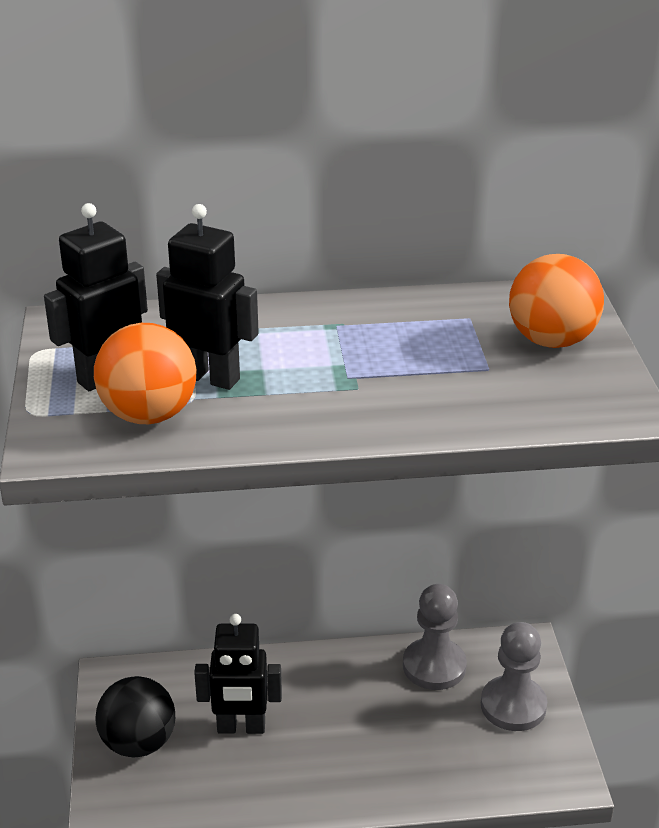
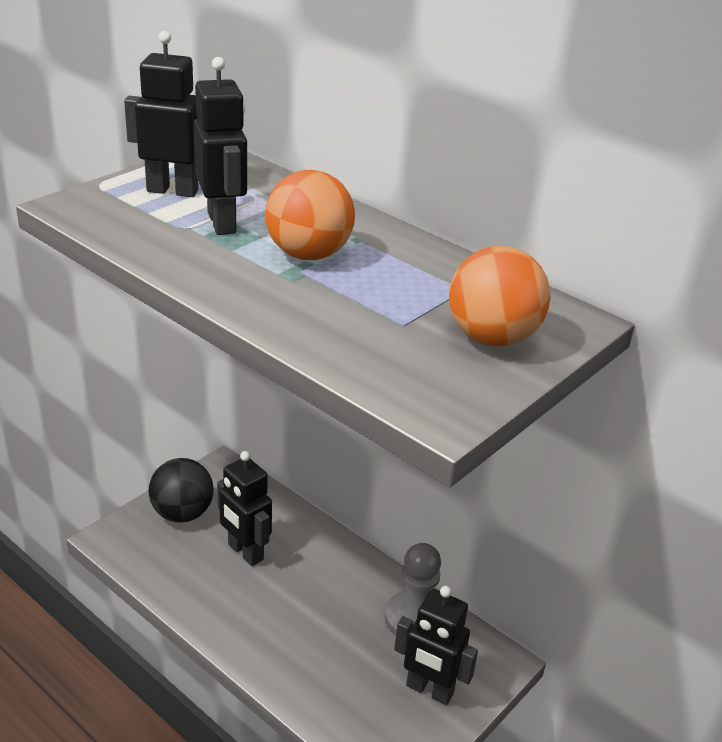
camera: 45 degrees right, 0 degrees up
(149, 415) = (147, 220): orange ball -> orange ball (308, 255)
(513, 706) = (429, 690): grey pawn -> black robot

